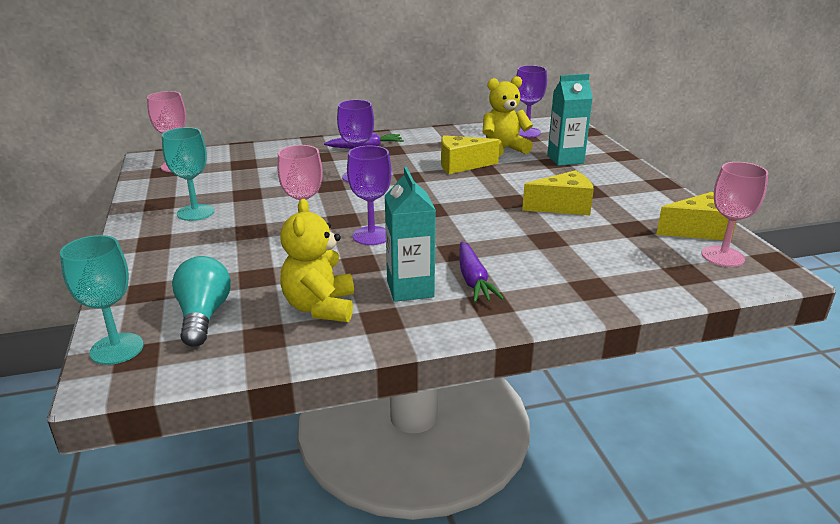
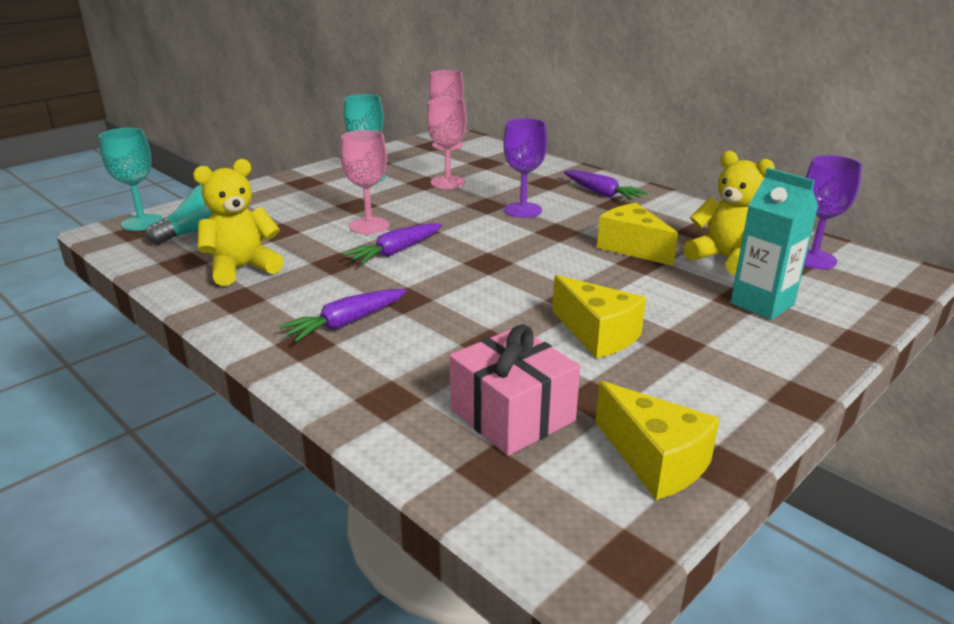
camera: 60 degrees right, 0 degrees up
(371, 236) = (396, 251): purple goblet -> purple carrot
(410, 289) = (303, 296): turquoise carton -> none
(635, 254) = (512, 415): none -> pink gift
(722, 256) = (585, 497): pink goblet -> pink goblet (448, 182)

